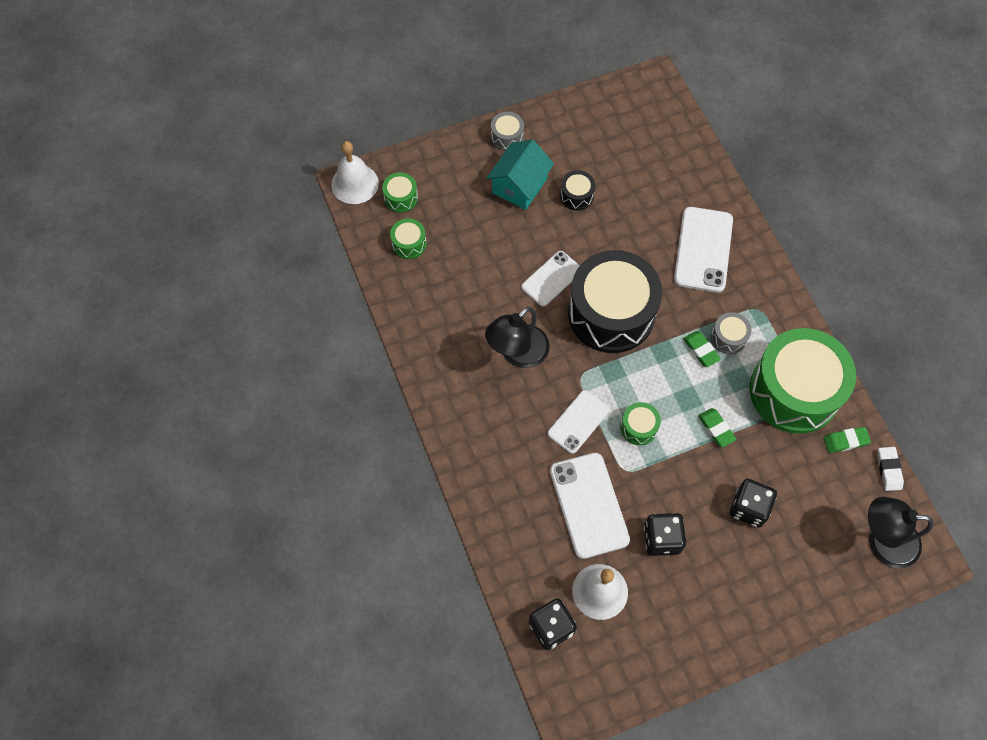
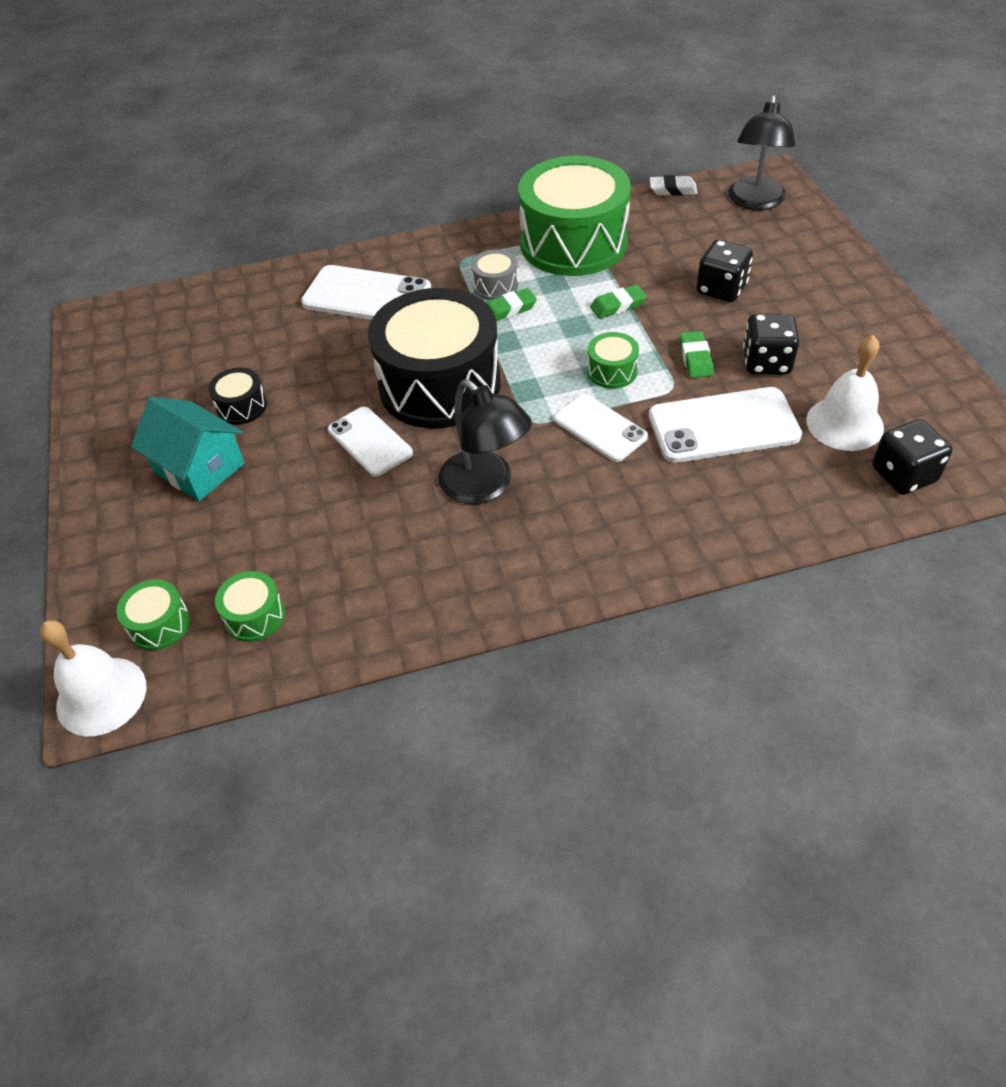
camera: 80 degrees left, 15 degrees down
(507, 137) = (105, 478): grey drum -> none
(845, 441) = (638, 214): green eraser -> green eraser (695, 358)

